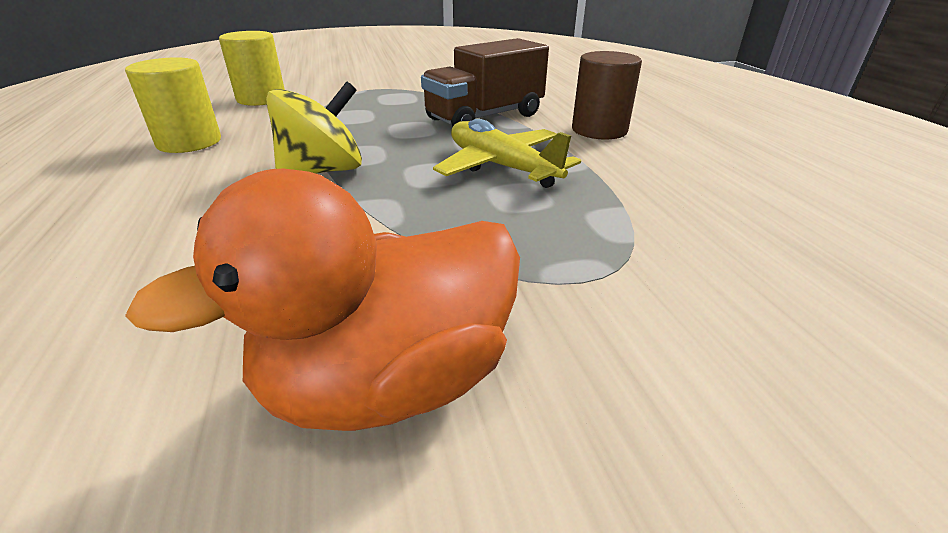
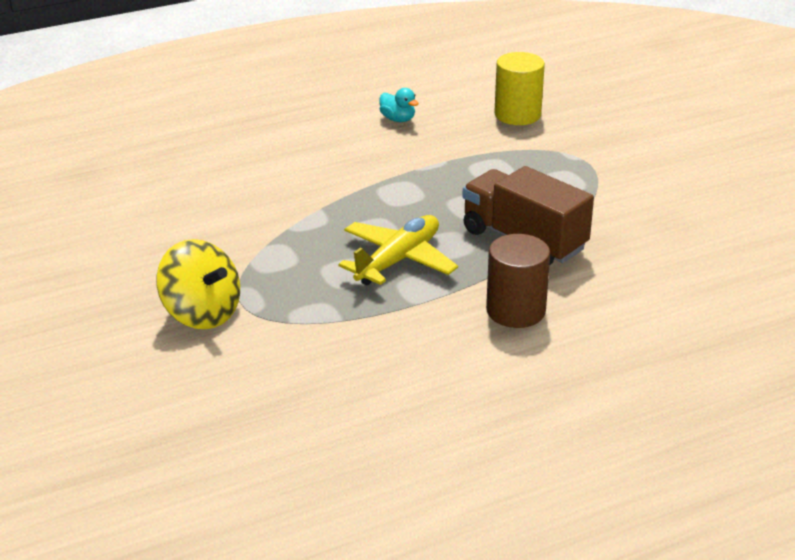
camera: 80 degrees right, 0 degrees up
(189, 142) = (398, 119): yellow cylinder -> turquoise duck
(323, 171) = (363, 185): yellow spinning top -> yellow spinning top (202, 313)
(389, 381) = (157, 252): orange duck -> none

